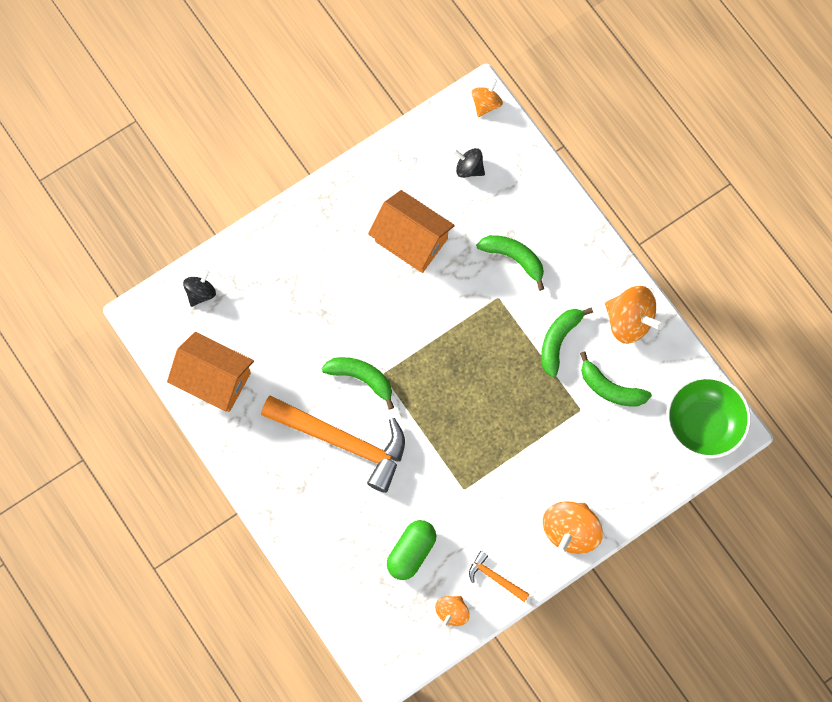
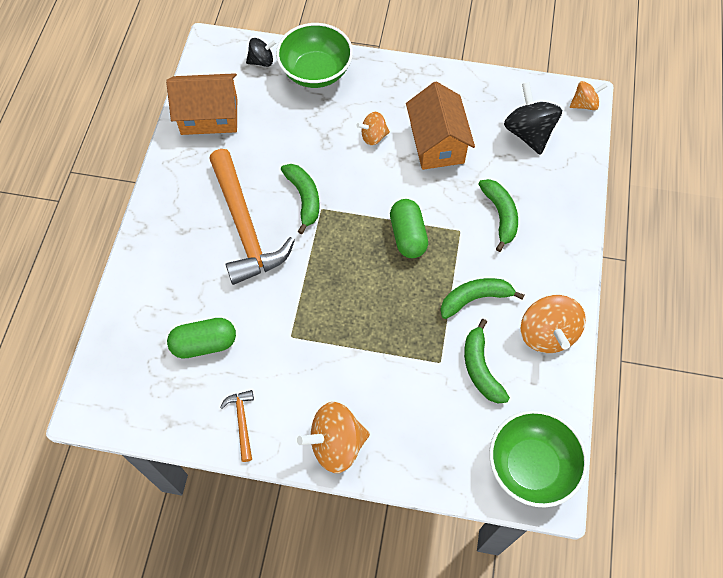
camera: 45 degrees right, 10 degrees down
(214, 379) = (209, 116): orange house -> orange house turned 75 degrees counterclockwise
(254, 262) = (316, 72): none -> green bowl
(452, 612) = (183, 415): orange spinning top -> orange spinning top (373, 136)
(466, 336) = (408, 236): none -> green capsule
(469, 168) = (528, 133): black spinning top -> black spinning top, size x1.72

